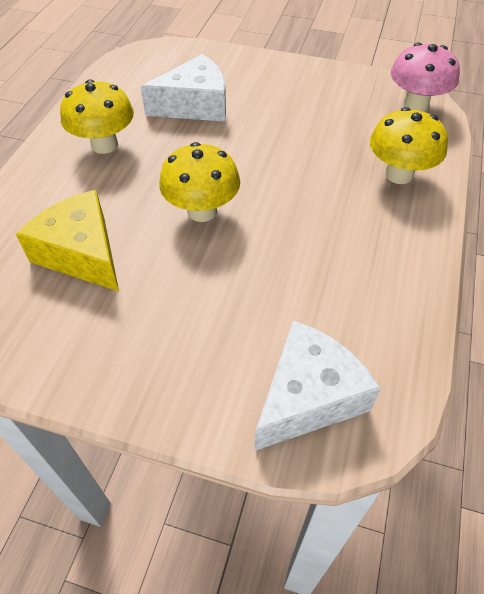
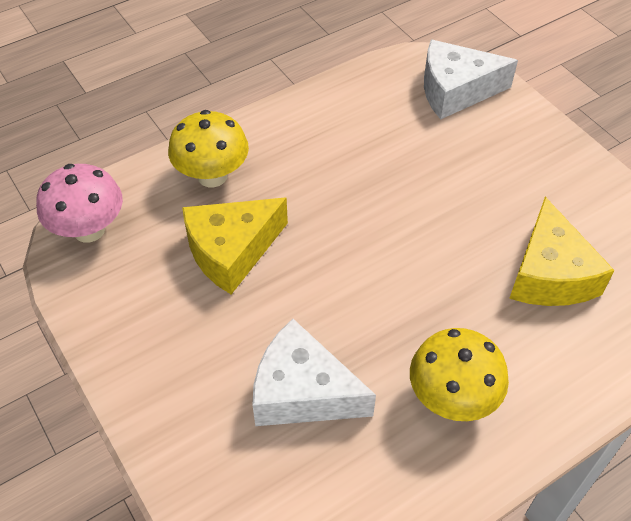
camera: 140 degrees left, 0 degrees up
(202, 211) = (414, 249): yellow mushroom -> none
(320, 141) = (231, 251): none -> yellow cheese

